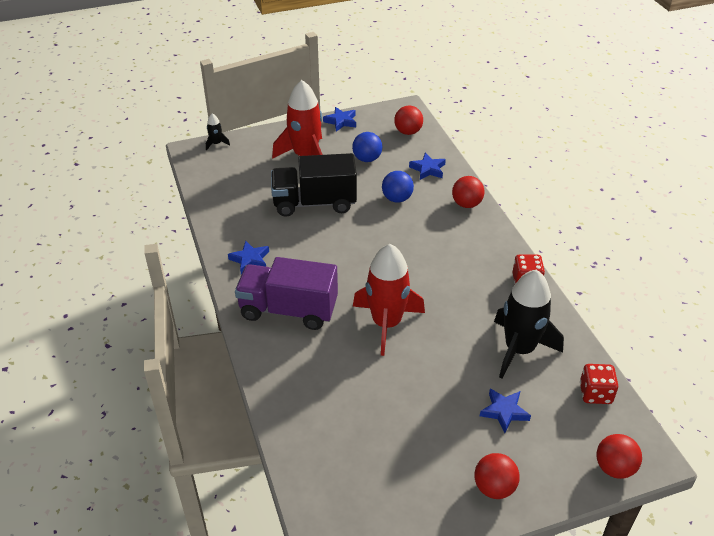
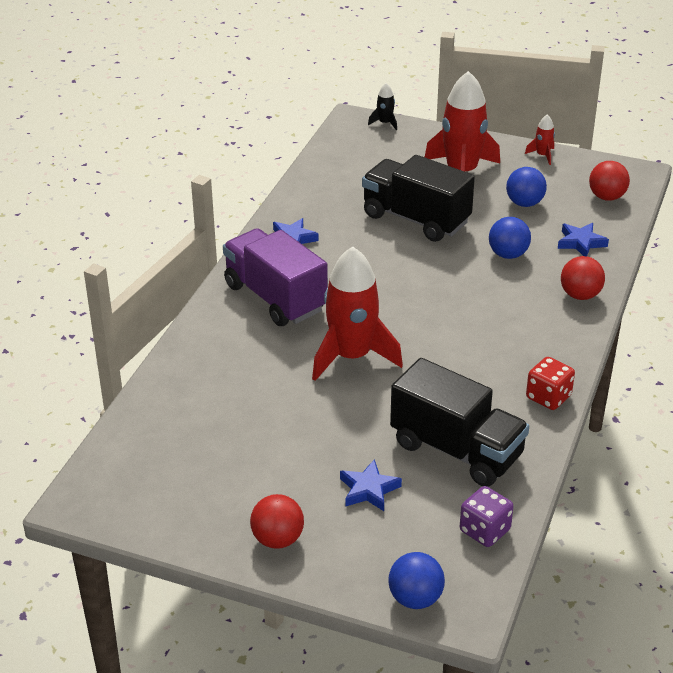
camera: 40 degrees right, 5 degrees down
(341, 121) = (542, 155): blue star -> red rocket
(519, 349) = (456, 450): black rocket -> black truck
(595, 393) = (484, 530): red dice -> purple dice
(614, 468) = (415, 598): red ball -> blue ball

